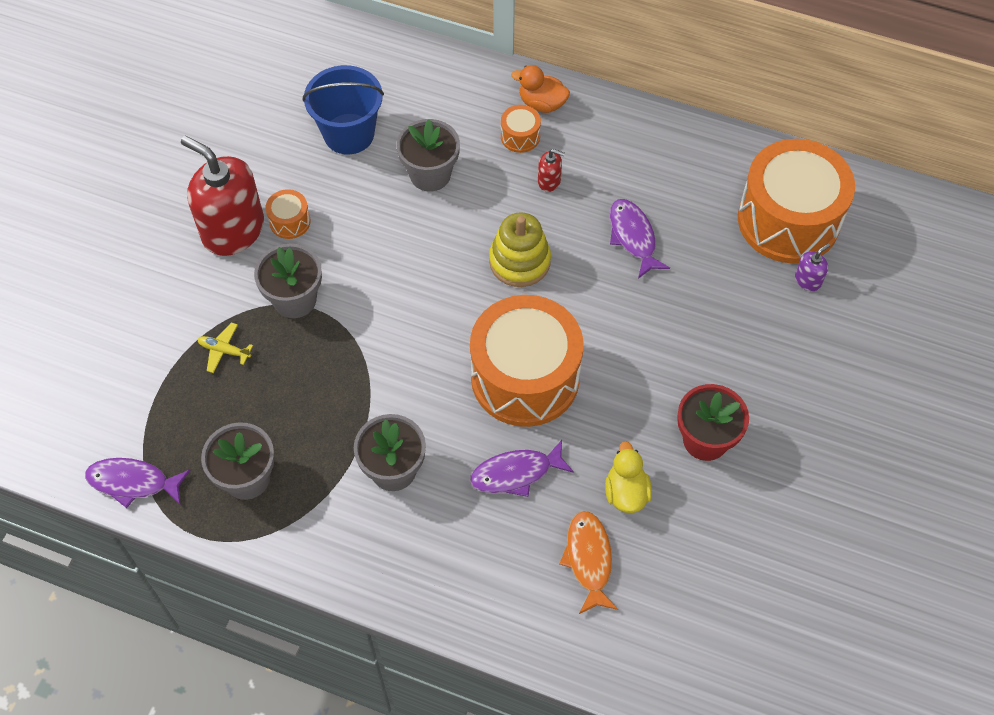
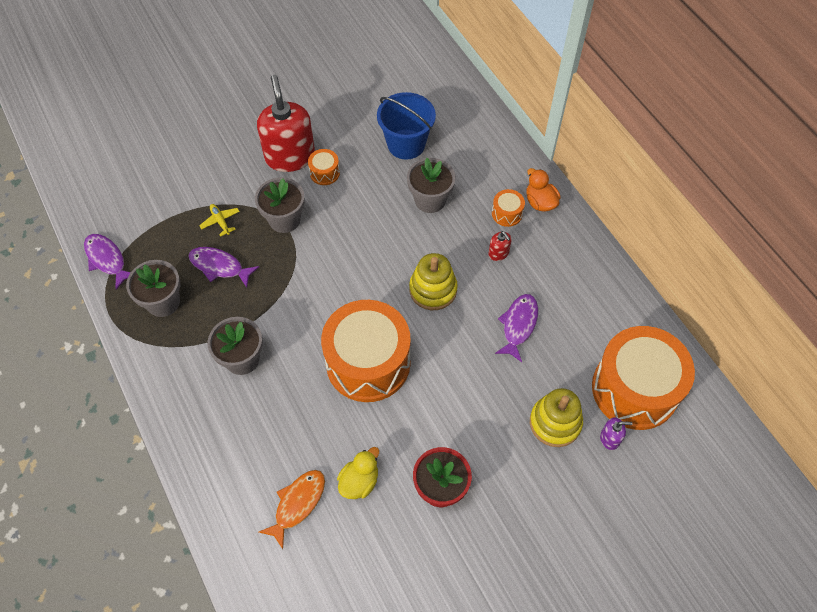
camera: 40 degrees right, 0 degrees up
(516, 473) = (307, 416): purple fish -> purple fish (219, 266)
(749, 302) = (555, 422): none -> yellow stacking toy

